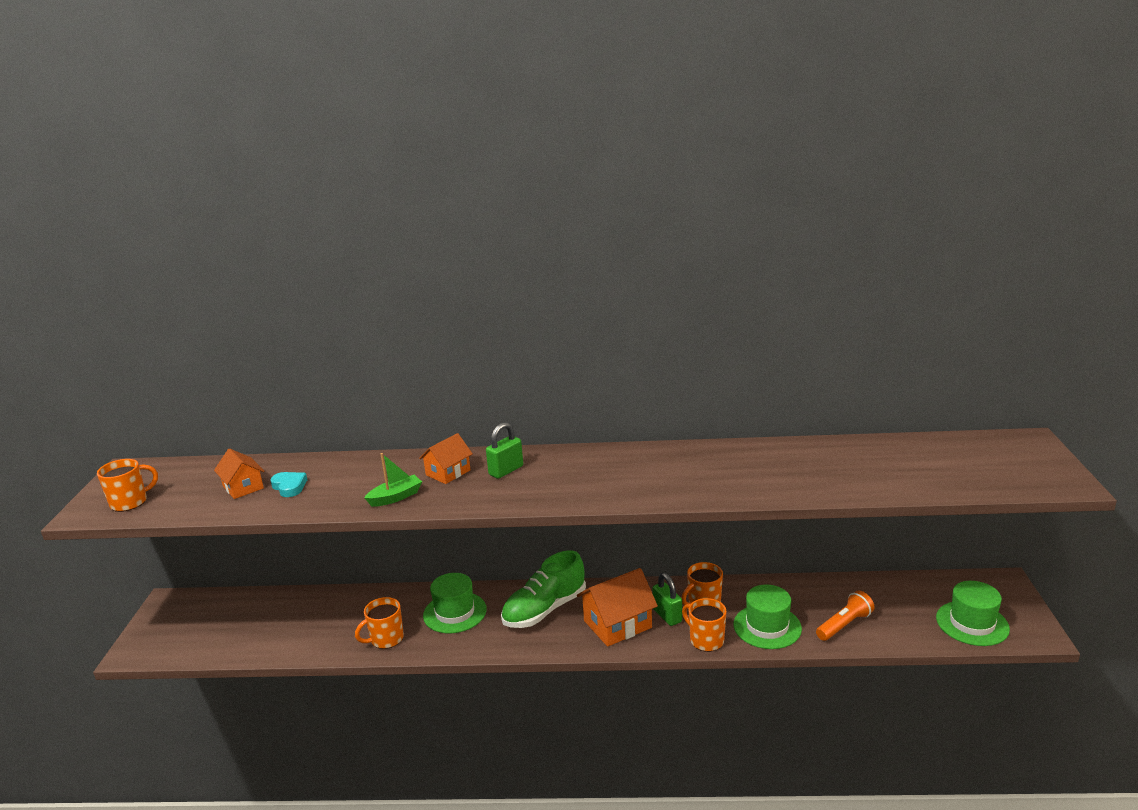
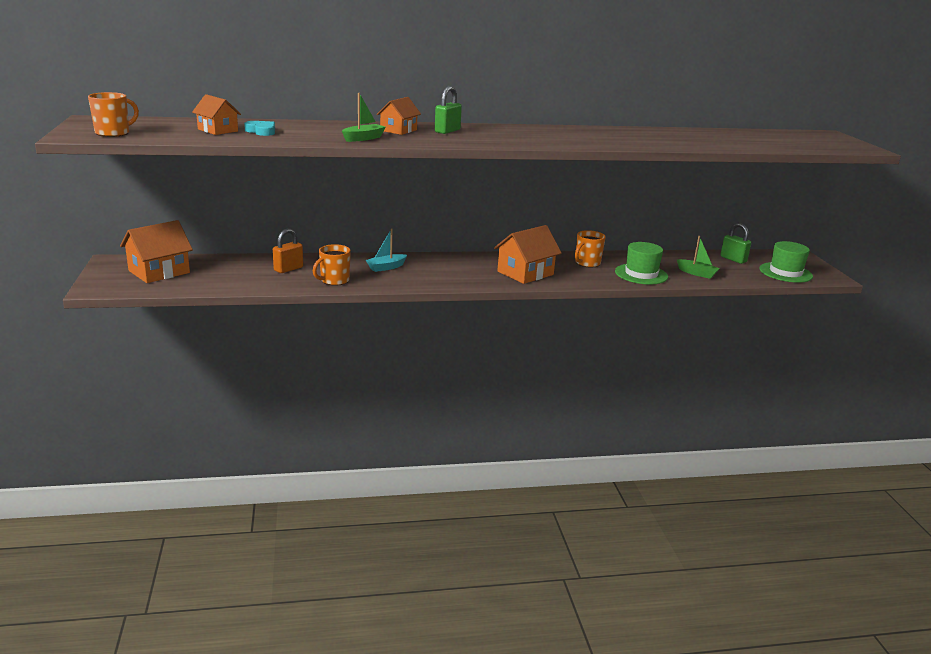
camera: 15 degrees left, 0 degrees up
(206, 621) = (159, 272): none -> orange house
(344, 616) = (288, 269): none -> orange padlock
(455, 612) = (386, 267): green hat -> turquoise boat
(544, 610) = (461, 266): green shoe -> none
(667, 615) = (562, 269): green padlock -> green padlock (733, 259)
(705, 640) = (598, 280): orange mug -> none
(844, 625) = (697, 273): orange flashlight -> green boat

